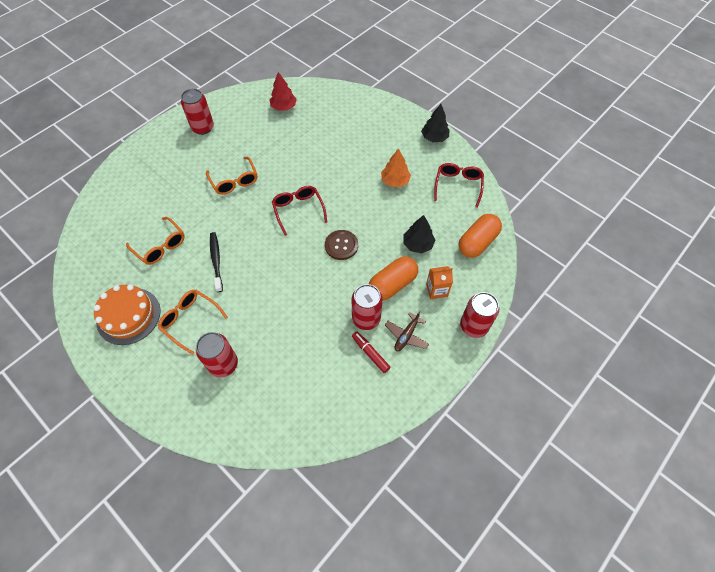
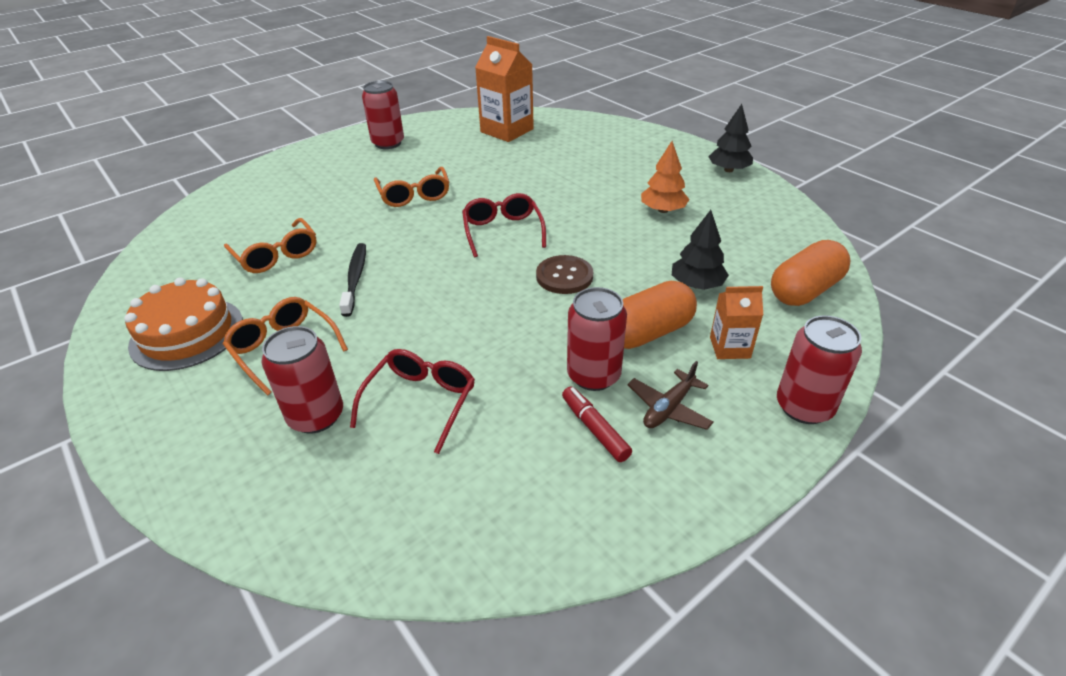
camera: 10 degrees right, 20 degrees down
(284, 107) = (507, 130): red tree -> orange carton
(458, 185) = (767, 221): red glasses -> red glasses (421, 401)

